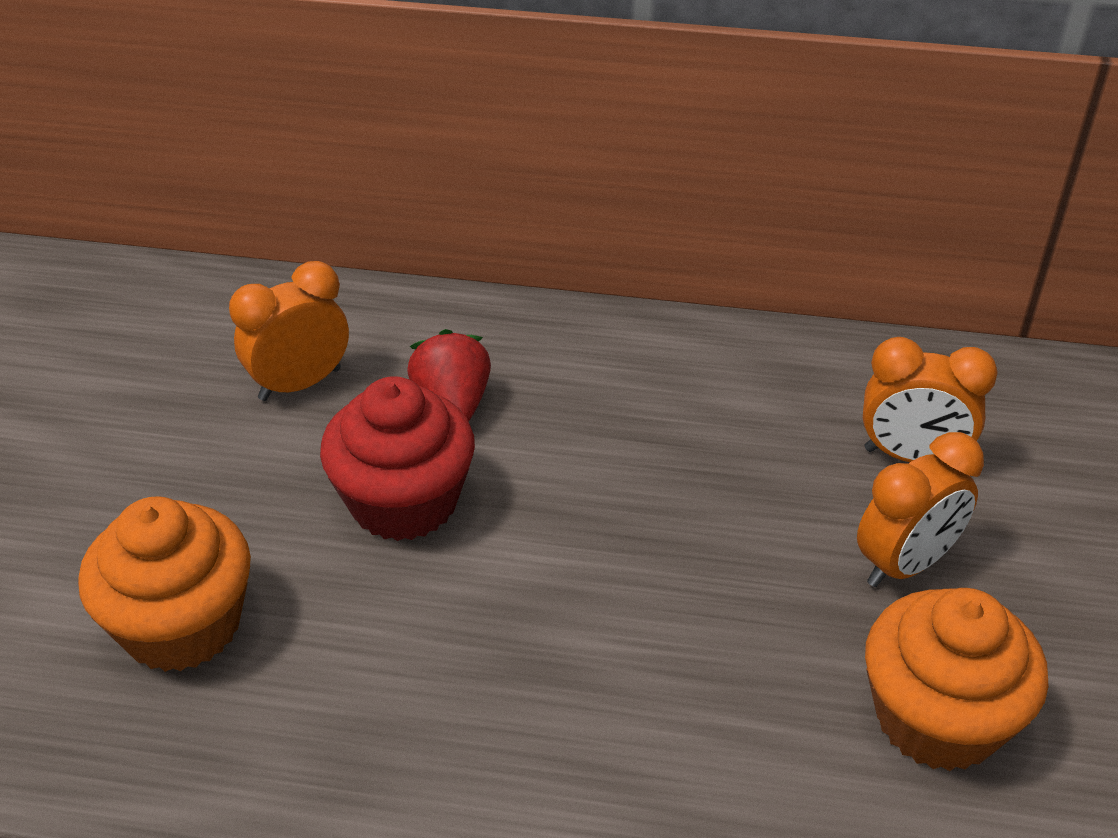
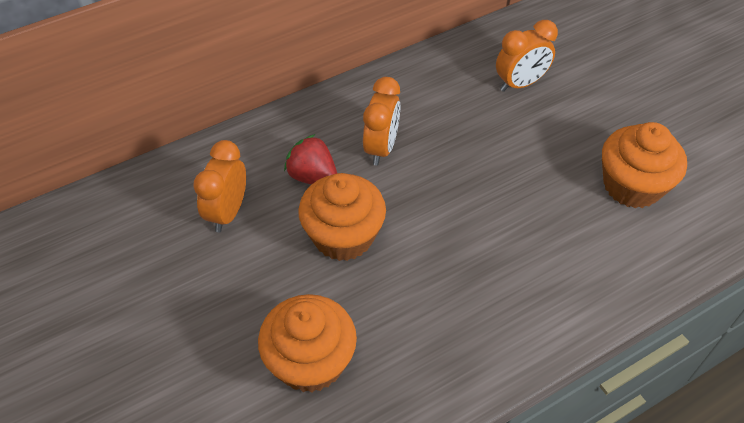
camera: 40 degrees left, 10 degrees up
(404, 501) = (343, 236): red cupcake -> orange cupcake
(905, 564) = (562, 132): orange clock -> orange clock (381, 148)

